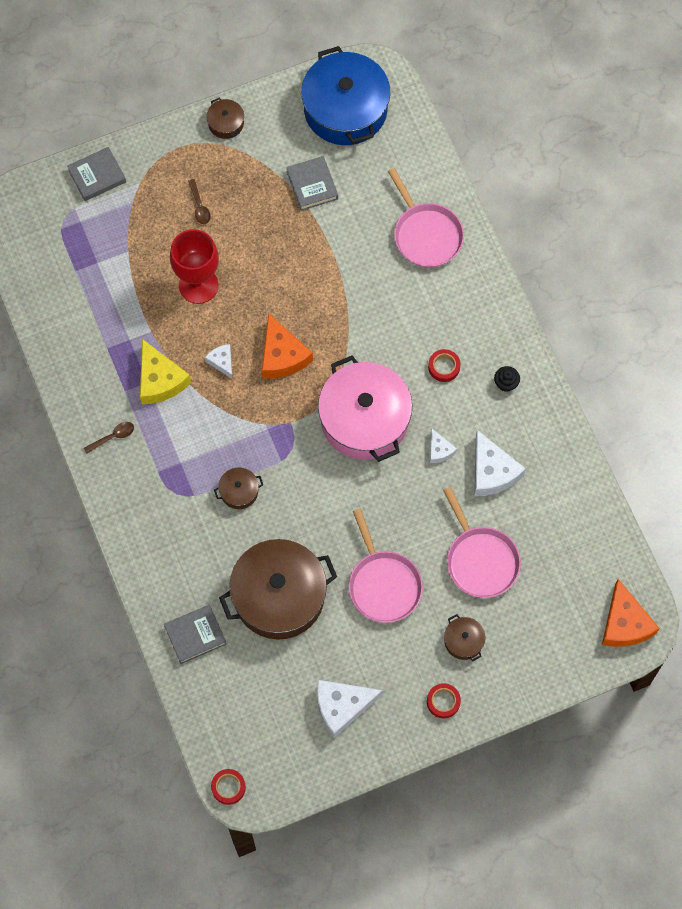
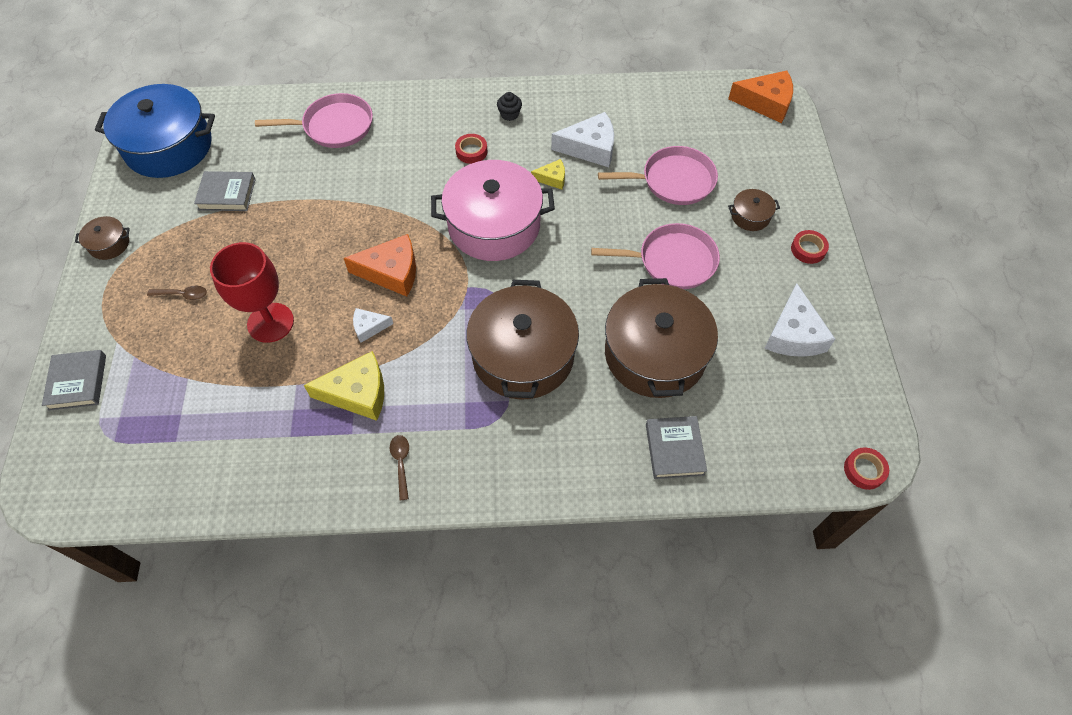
camera: 70 degrees left, 10 degrees down
(239, 491) = (523, 355): brown pot -> brown pot, size x2.35
(439, 450) = (552, 178): white cheese -> yellow cheese

